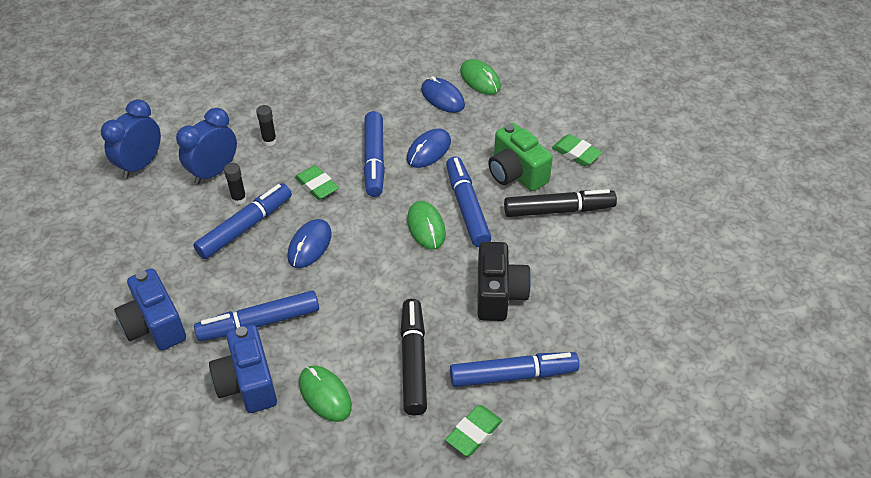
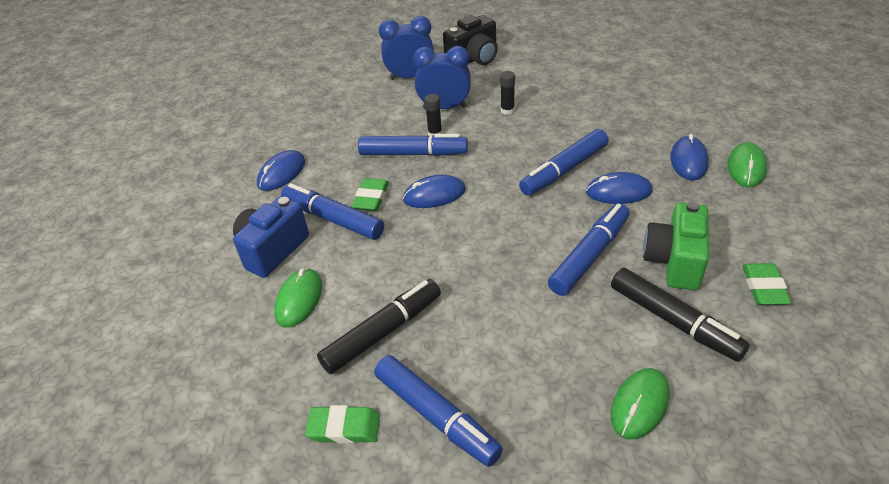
camera: 55 degrees right, 5 degrees down
(154, 325) = (281, 173): blue camera -> blue mouse
(317, 185) = (497, 159): green eraser -> green eraser (371, 198)
(426, 227) = (534, 245): green mouse -> green mouse (639, 405)
(499, 294) = (518, 343): black camera -> black camera (474, 59)

